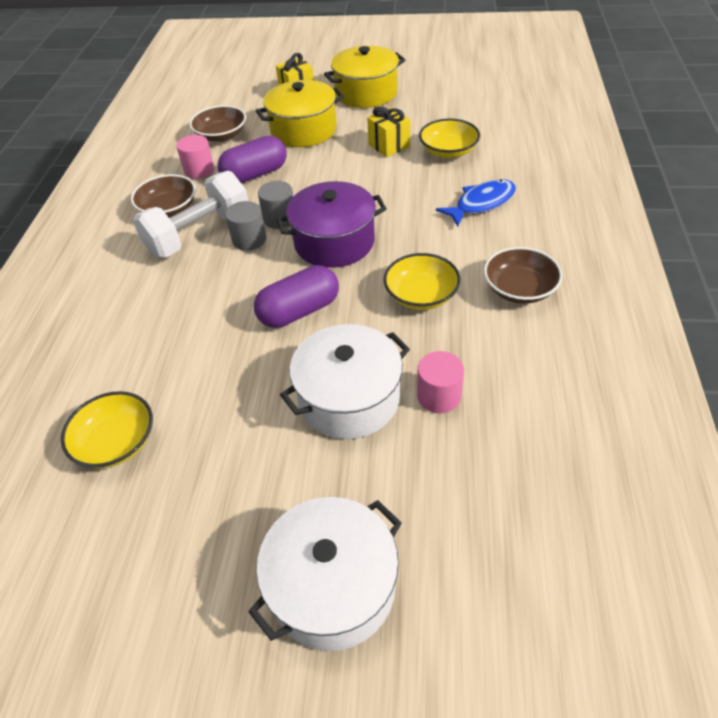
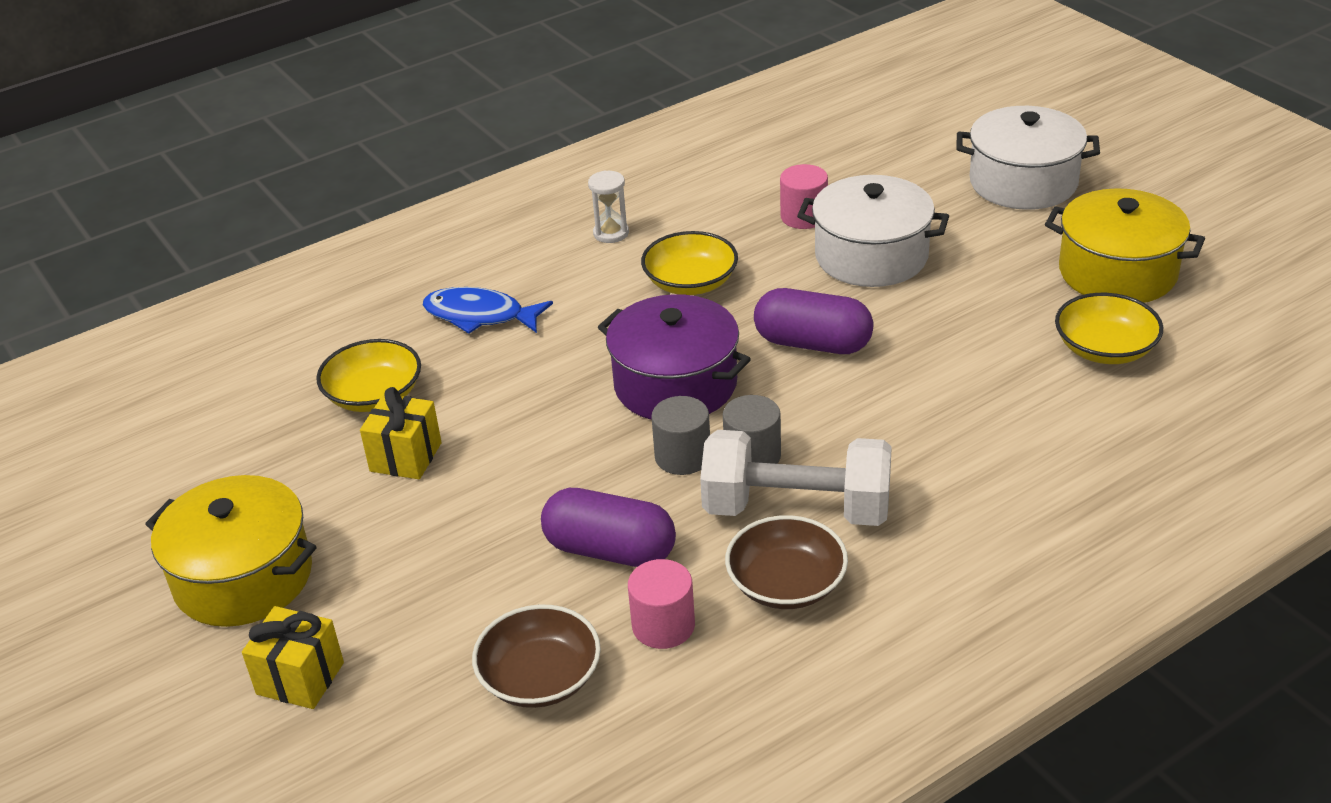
camera: 130 degrees left, 10 degrees down
(303, 130) = (435, 579): yellow pot -> yellow pot (1117, 272)
(519, 289) = (611, 233): brown bowl -> white hourglass

